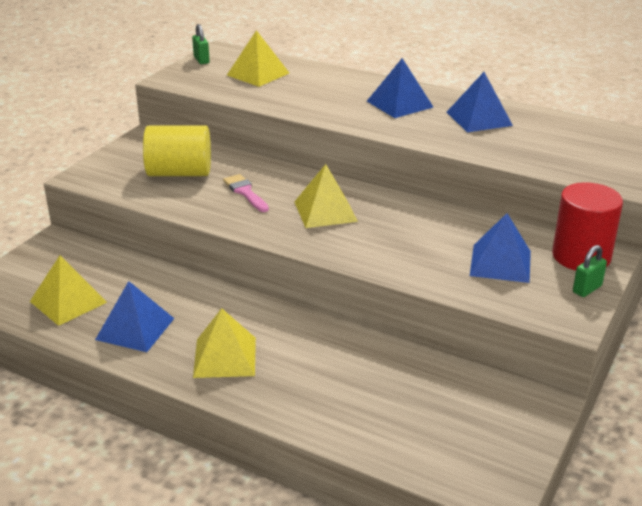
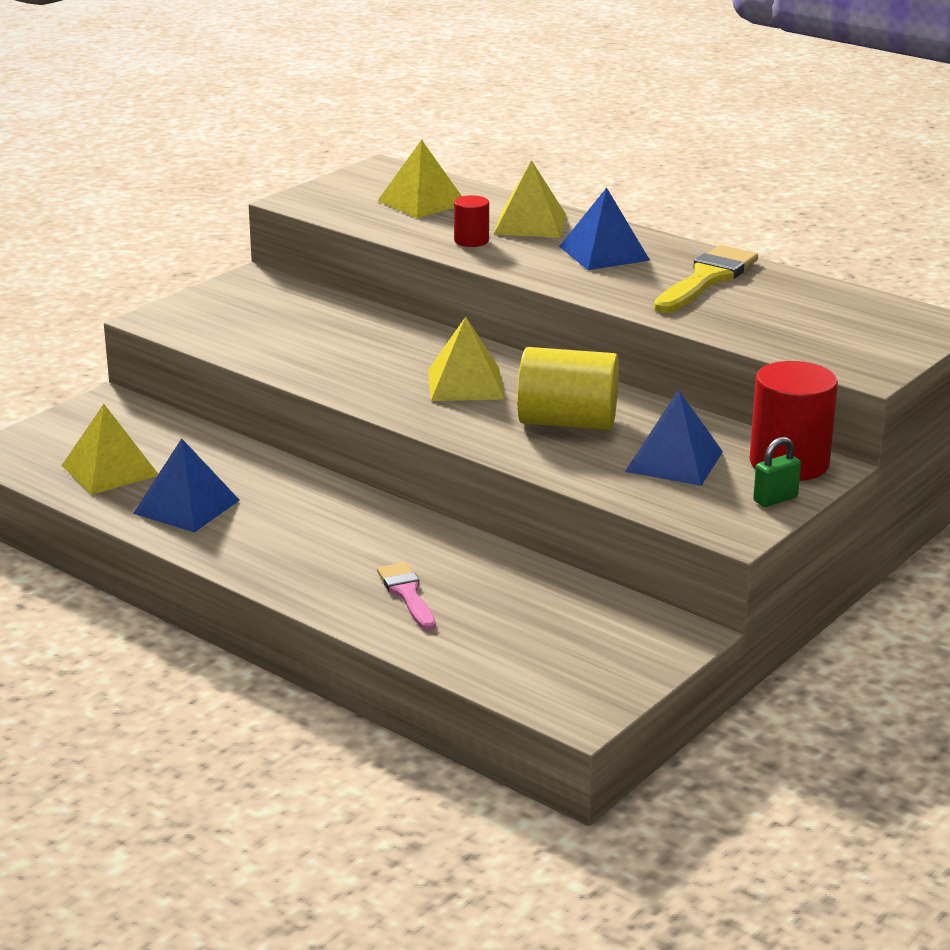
camera: 10 degrees right, 5 degrees down
(179, 173) = (286, 324): yellow cylinder -> yellow cylinder (567, 422)
(201, 60) = (350, 179): green padlock -> none
(225, 357) = (291, 546): yellow pyramid -> yellow pyramid (530, 224)
(245, 192) = (366, 354): pink brush -> pink brush (407, 594)
(304, 101) = (471, 241): none -> red cylinder
(479, 118) = (706, 279): blue pyramid -> yellow brush

